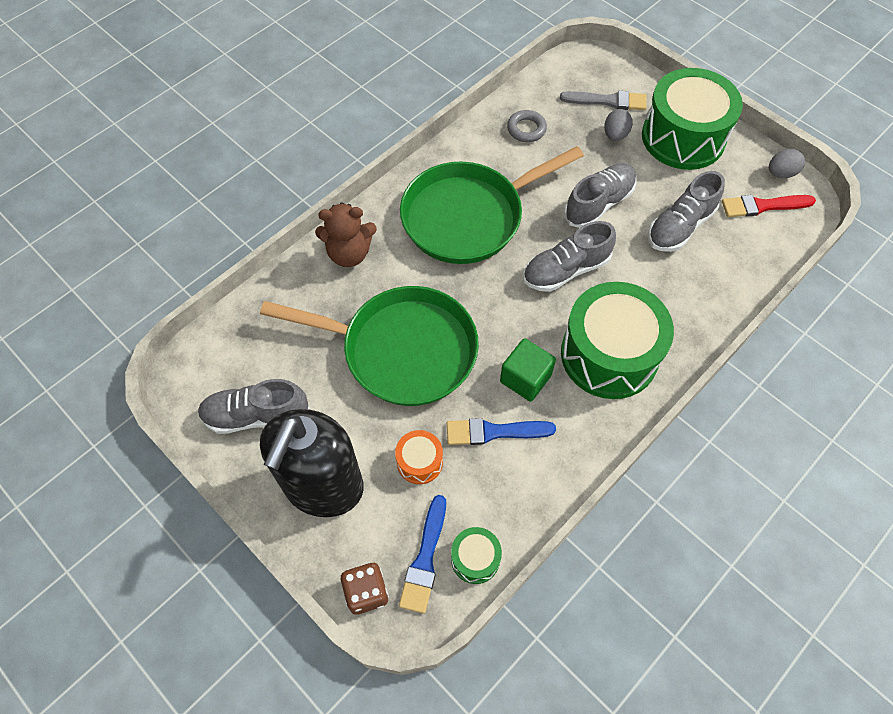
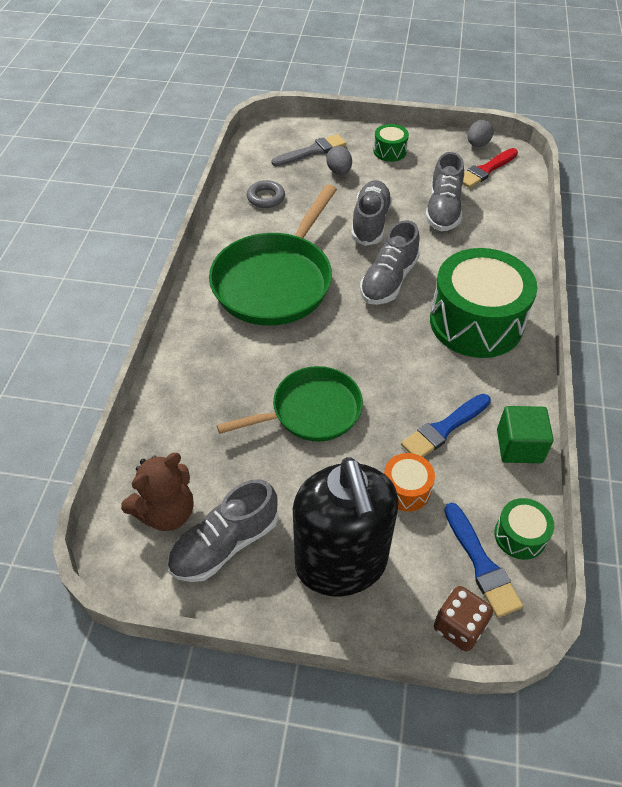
camera: 35 degrees left, 10 degrees down
(349, 253) = (195, 361): brown teddy bear -> brown teddy bear (166, 512)
(402, 350) = (311, 411): green pan -> green pan, size x0.64
(525, 378) = (431, 375): green cube -> green cube (519, 446)
(683, 137) = (390, 151): green drum -> green drum, size x0.44

